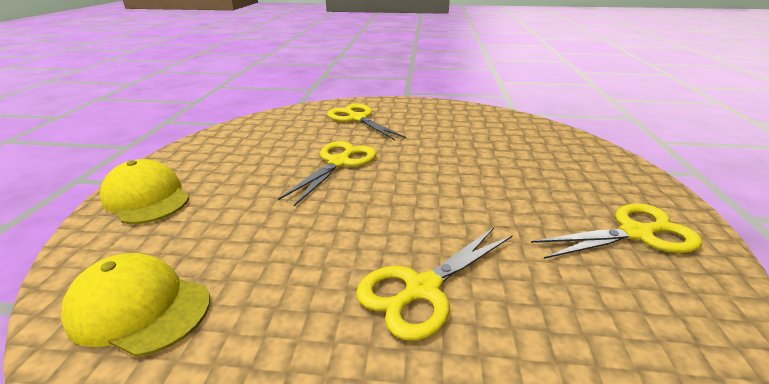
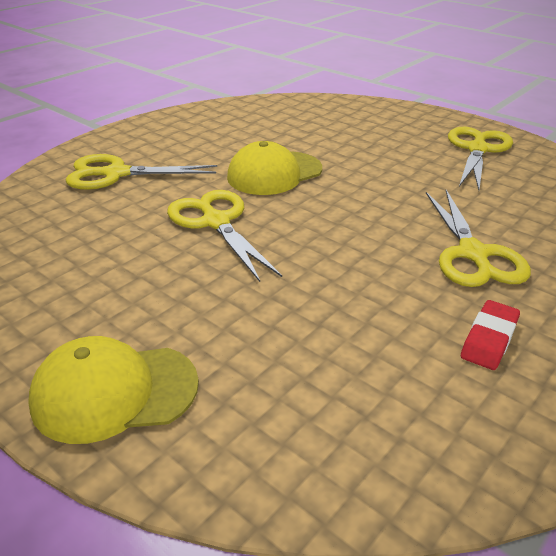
camera: 55 degrees left, 5 degrees up
(139, 307) = (377, 427): yellow cap -> yellow cap (274, 173)
(286, 340) = (489, 339): none -> red eraser

